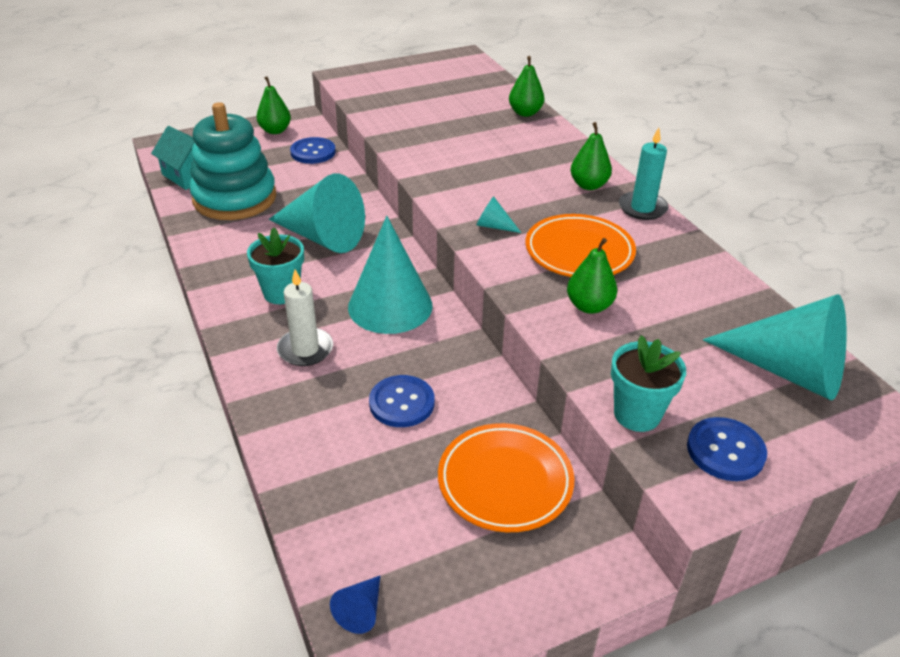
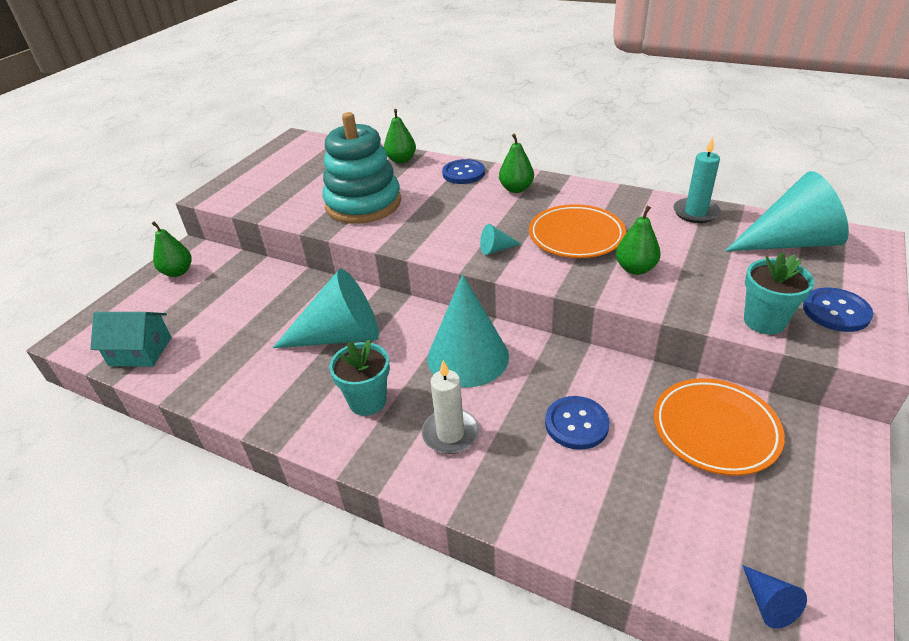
camera: 35 degrees left, 0 degrees up
(235, 198) = (215, 347): turquoise stacking toy -> turquoise stacking toy (363, 204)
(313, 152) = (238, 273): blue button -> blue button (463, 173)
(642, 208) = (570, 187): turquoise candle -> turquoise candle (695, 212)

